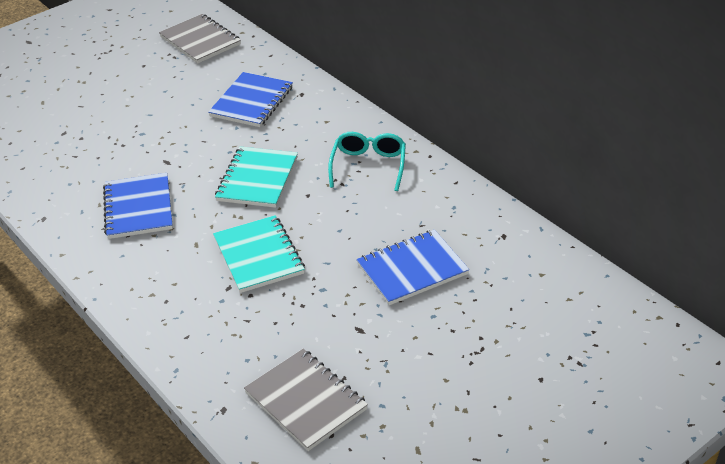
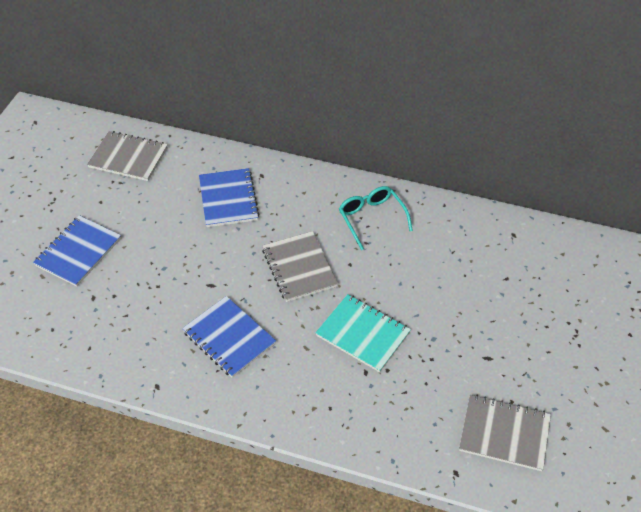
camera: 35 degrees left, 10 degrees up
(257, 179) = (299, 268): turquoise notebook -> grey notebook
(412, 269) = (479, 291): blue notebook -> blue notebook (78, 252)

